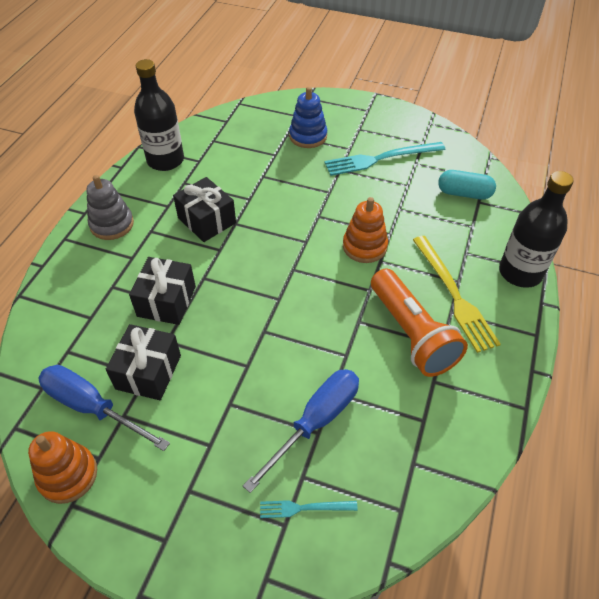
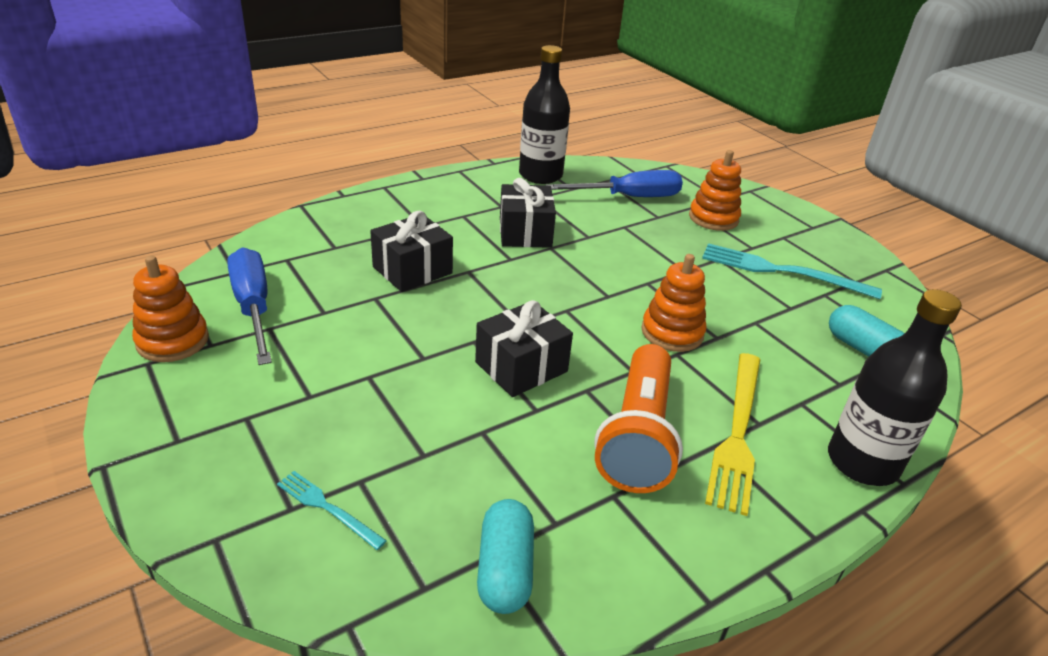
camera: 35 degrees right, 15 degrees down
(112, 224) = (435, 196): grey stacking toy -> none
(148, 372) = (330, 310): black gift -> black gift (521, 367)
(308, 136) = (713, 218): blue stacking toy -> orange stacking toy
(315, 422) = (432, 444): blue screwdriver -> blue screwdriver (629, 197)
(426, 467) = (505, 569): none -> turquoise capsule

